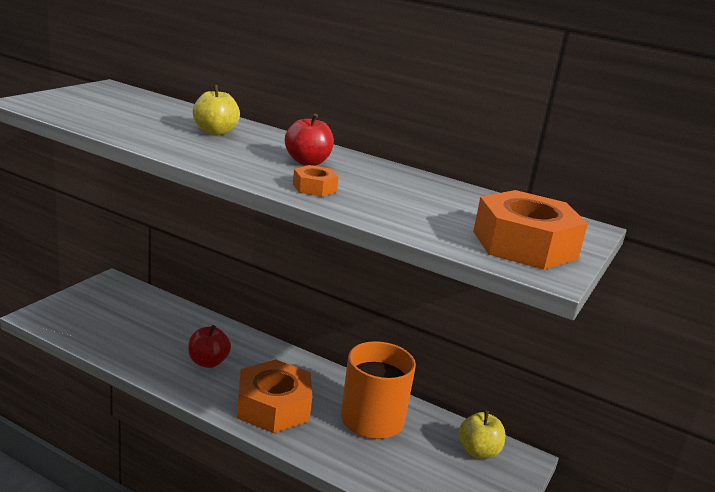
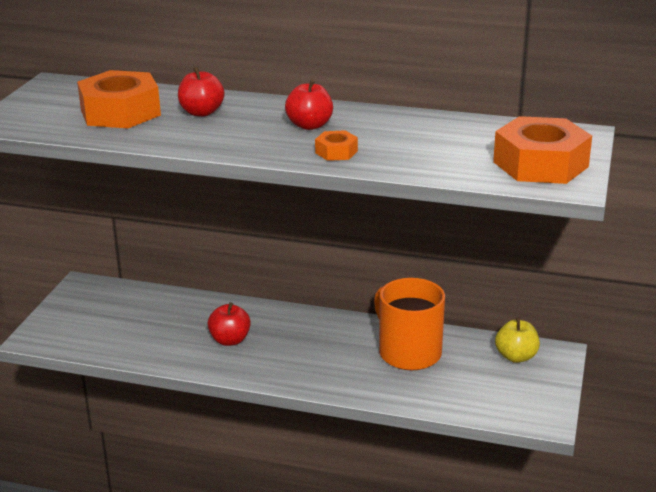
camera: 10 degrees left, 5 degrees up
(215, 132) = (201, 112): yellow apple -> red apple
(273, 406) = (315, 365): orange nut -> orange nut (120, 112)

